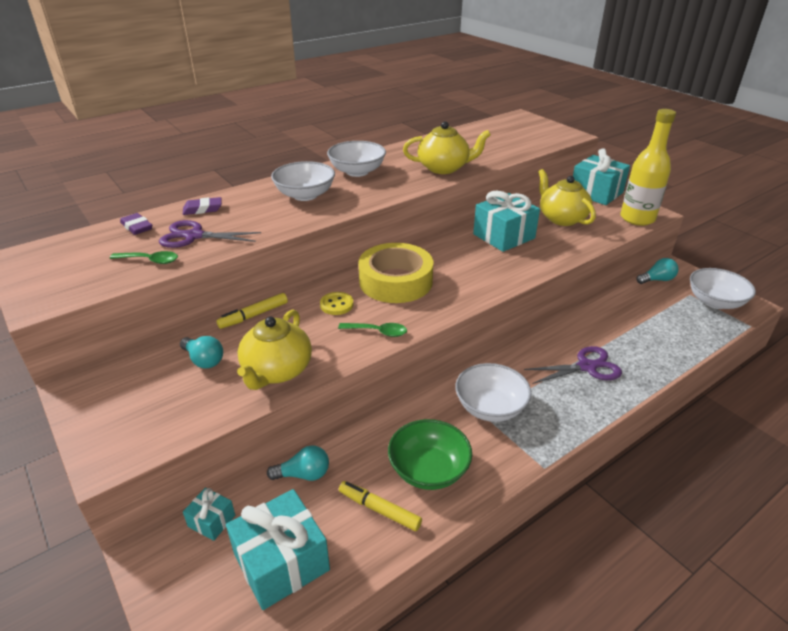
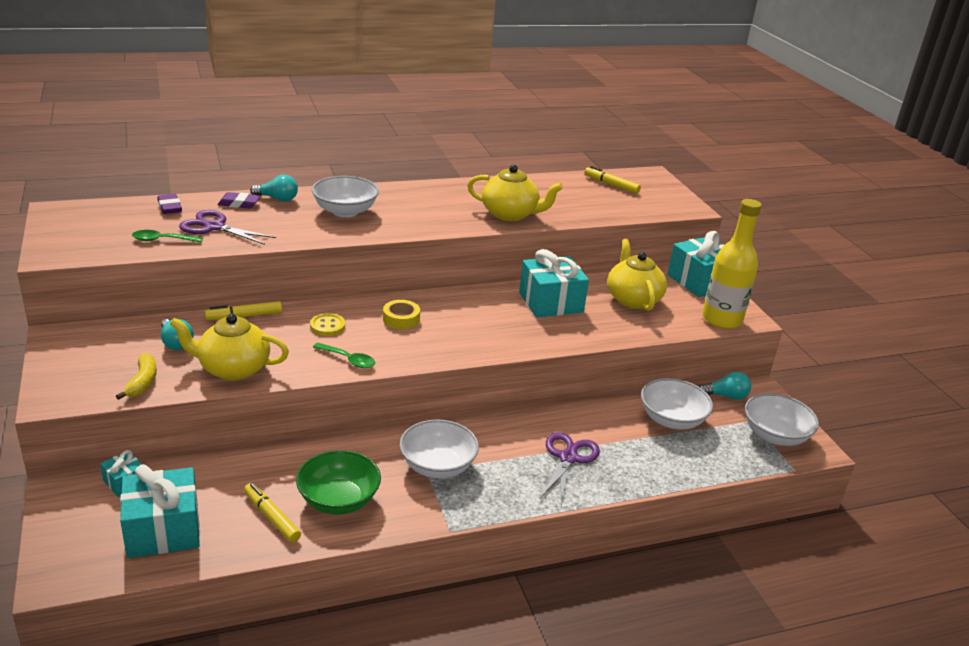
camera: 15 degrees right, 5 degrees down
(150, 260) = (162, 240): green spoon -> green spoon turned 150 degrees clockwise
(194, 412) = (142, 382): none -> yellow banana
(276, 371) = (233, 368): yellow teapot -> yellow teapot turned 60 degrees clockwise
(303, 474) = (224, 470): turquoise light bulb -> turquoise light bulb (277, 199)
(357, 171) = (416, 199): white bowl -> white bowl (672, 420)
(395, 281) = (401, 319): yellow tape -> yellow tape, size x0.47
(498, 129) = (611, 185): none -> yellow marker
(586, 367) = (568, 458): purple scissors -> purple scissors turned 75 degrees counterclockwise

